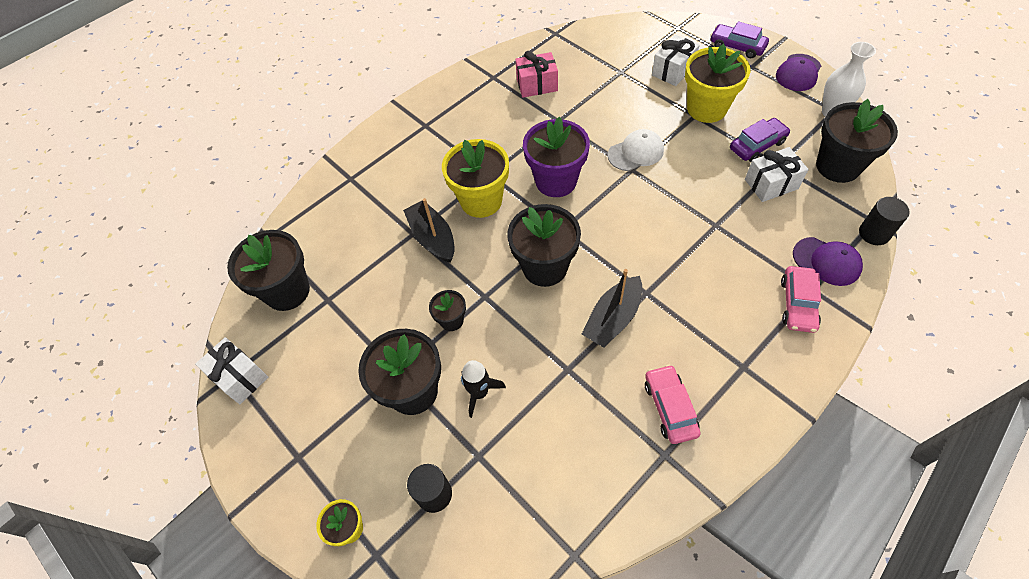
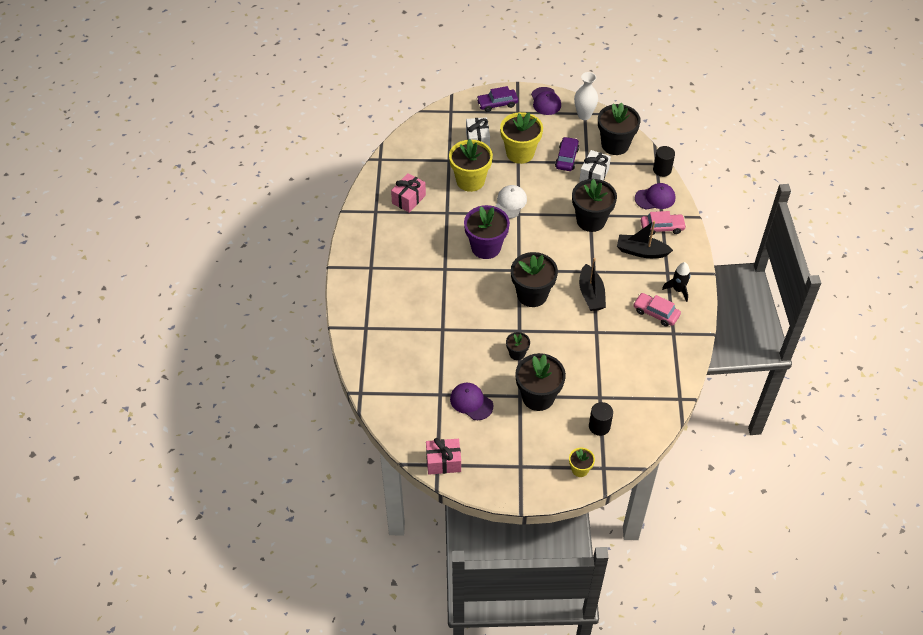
camera: 50 degrees left, 5 degrees down
(240, 377) = (443, 462): white gift -> pink gift
(287, 291) = (412, 407): black flower pot -> black flower pot (591, 220)
(343, 335) = (471, 402): none -> purple cap
(433, 238) = (456, 323): black boat -> black boat (641, 251)
(479, 393) = (569, 373): black rocket -> black rocket (678, 290)
(481, 201) = (458, 286): yellow flower pot -> yellow flower pot (470, 181)
(797, 304) = (662, 227): pink car -> pink car turned 60 degrees counterclockwise

